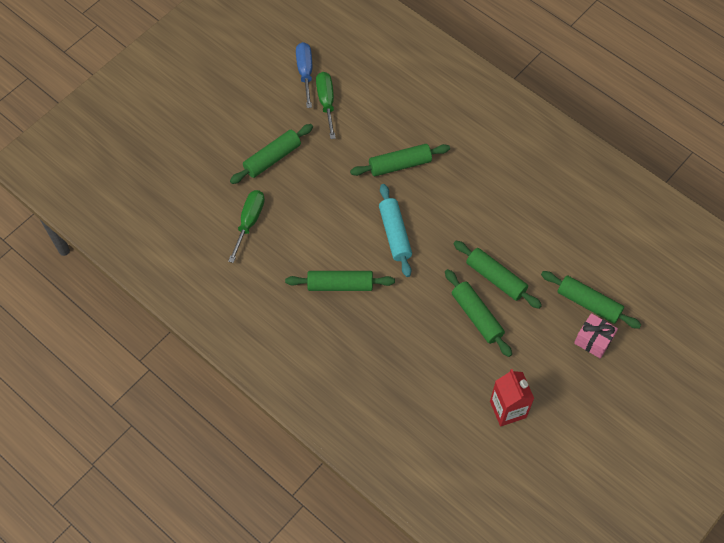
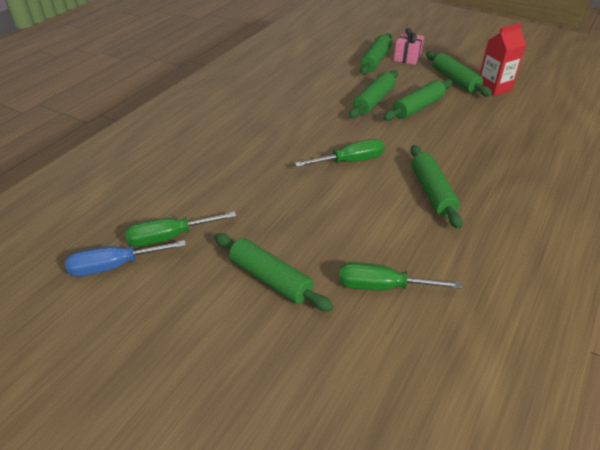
camera: 100 degrees left, 20 degrees down
(394, 234) = (350, 161): turquoise rolling pin -> green screwdriver
(400, 165) = (259, 166): green rolling pin -> green rolling pin (455, 80)

